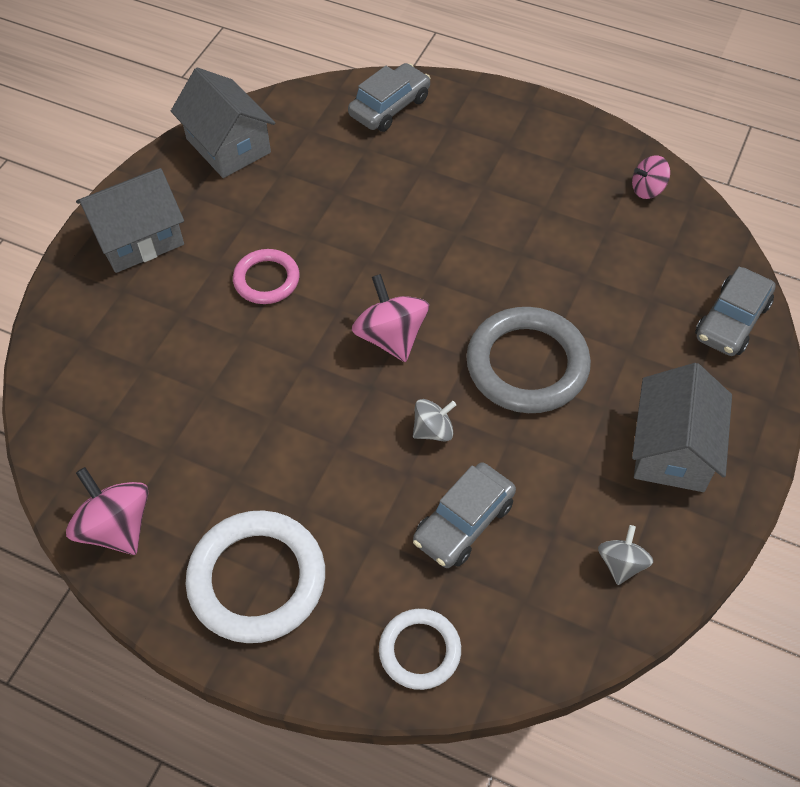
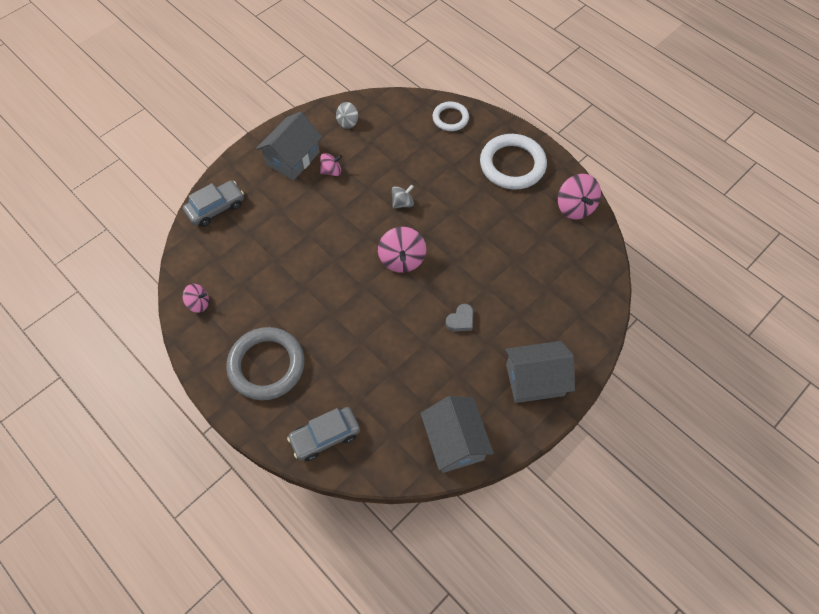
camera: 160 degrees left, 5 degrees up
(266, 279) = (460, 320): pink ring -> grey heart
(433, 430) = (402, 203): grey spinning top -> grey spinning top turned 150 degrees clockwise
(464, 522) = (408, 158): grey car -> none
(527, 365) = (337, 220): grey ring -> grey ring (266, 365)
(588, 448) = (331, 171): none -> pink spinning top

